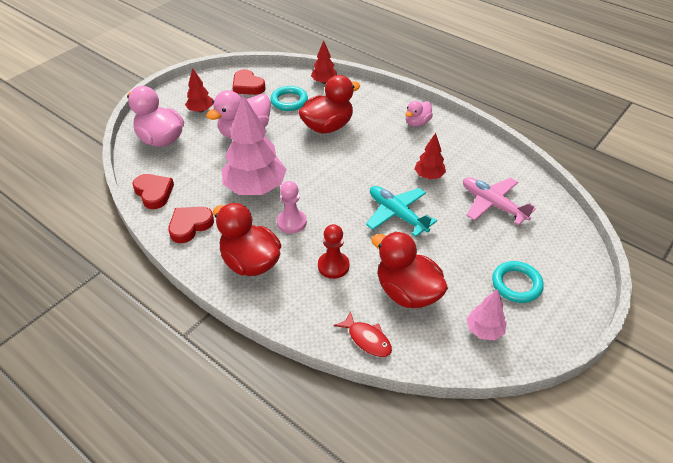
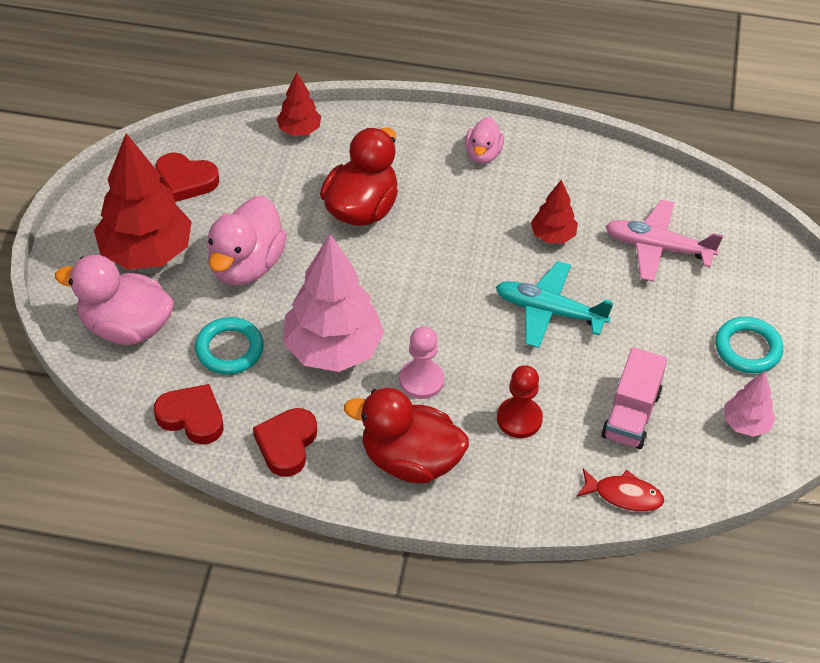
camera: 30 degrees left, 5 degrees up
(201, 110) = (146, 252): red tree -> red tree, size x2.00
(289, 101) = (272, 185): turquoise ring -> turquoise ring (229, 349)
(407, 292) = (631, 415): red duck -> pink truck

